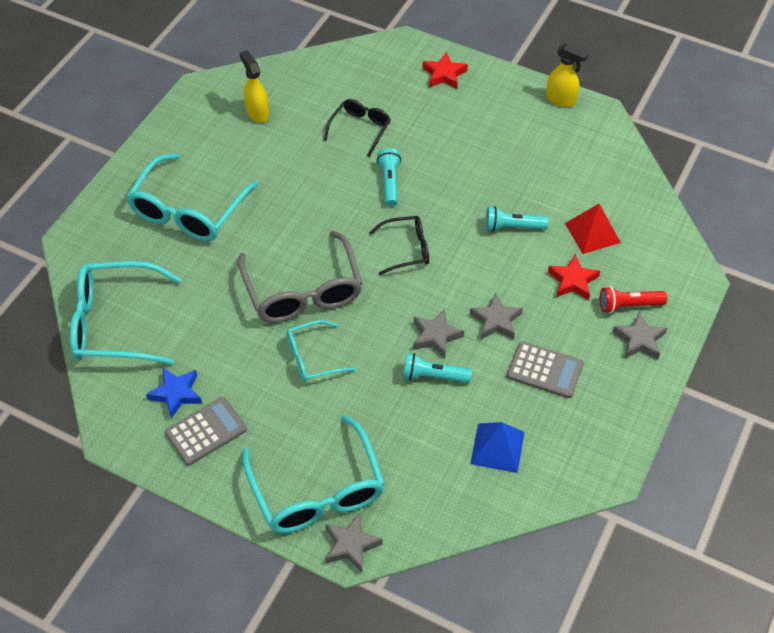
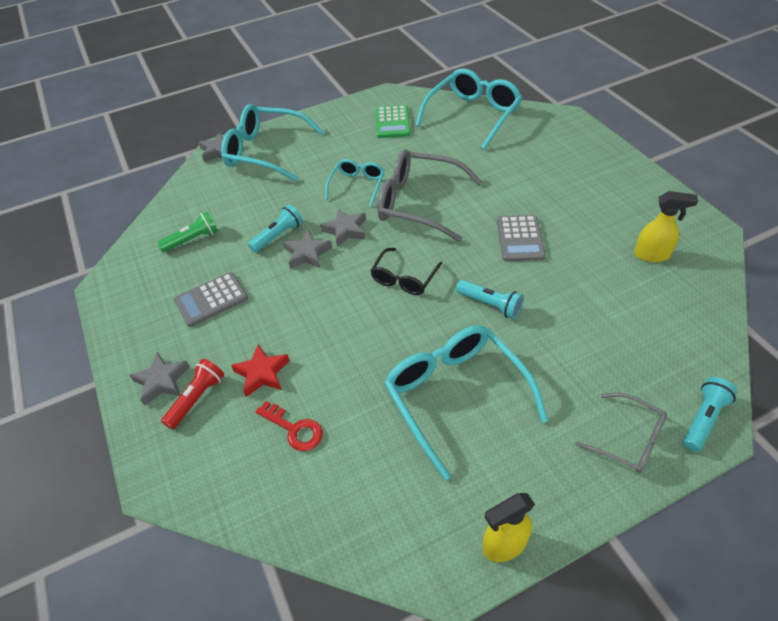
camera: 130 degrees right, 5 degrees down
(176, 394) = (392, 122): blue star -> green calculator
(188, 211) = (553, 175): turquoise glasses -> turquoise glasses (455, 396)
(206, 431) = (353, 125): grey calculator -> grey calculator (520, 238)
(360, 129) = (580, 318): black glasses -> none
(444, 74) = (628, 439): red star -> grey glasses
(496, 320) = (282, 296): grey star -> grey star (345, 230)
(497, 447) = (192, 240): blue pyramid -> green flashlight
(512, 227) = (360, 366): turquoise flashlight -> turquoise flashlight (703, 419)
(592, 232) = (294, 429): red pyramid -> red key

